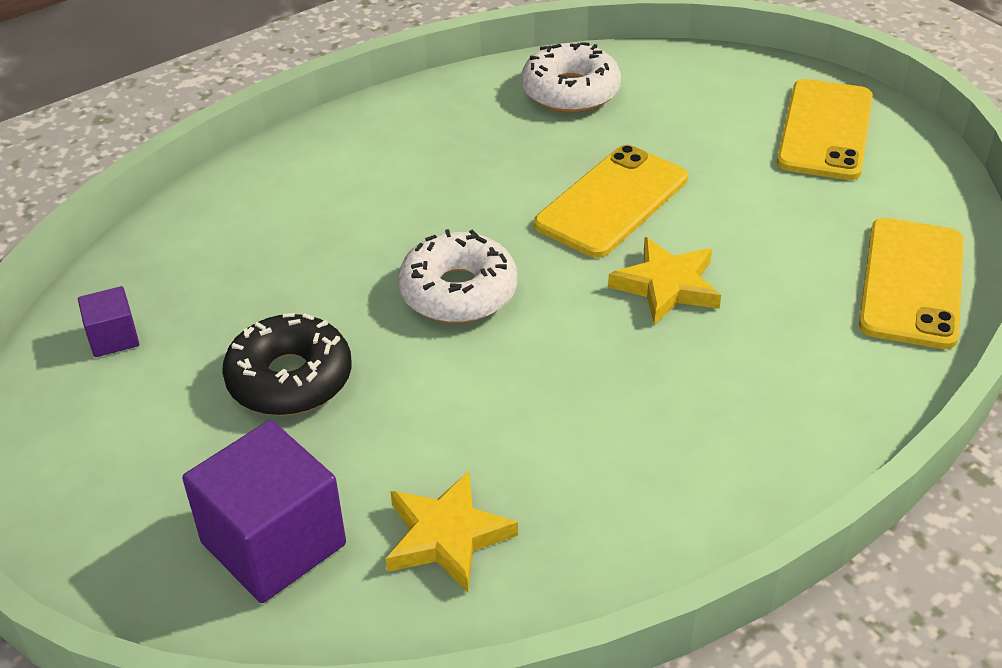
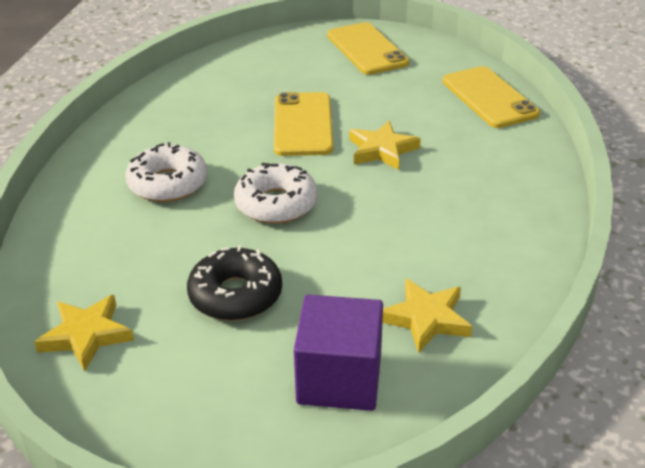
camera: 40 degrees left, 5 degrees down
(113, 338) = (86, 335): purple cube -> yellow star
(570, 91) = (209, 82): white donut -> white donut (168, 184)

